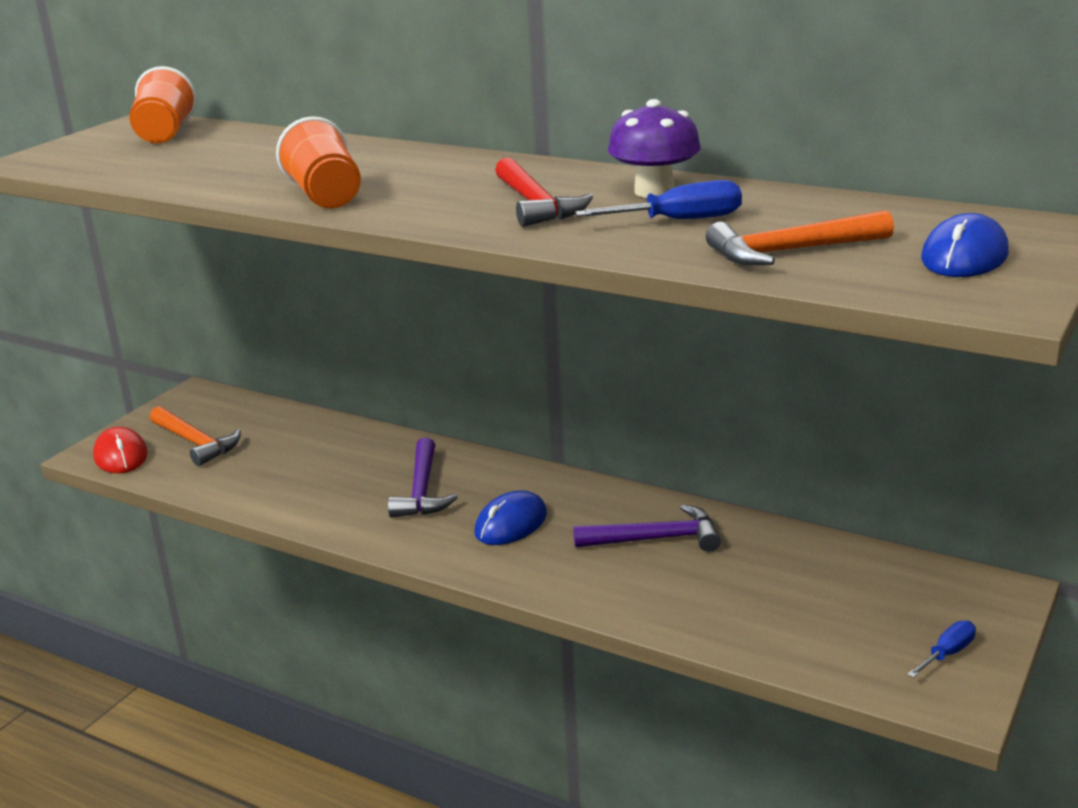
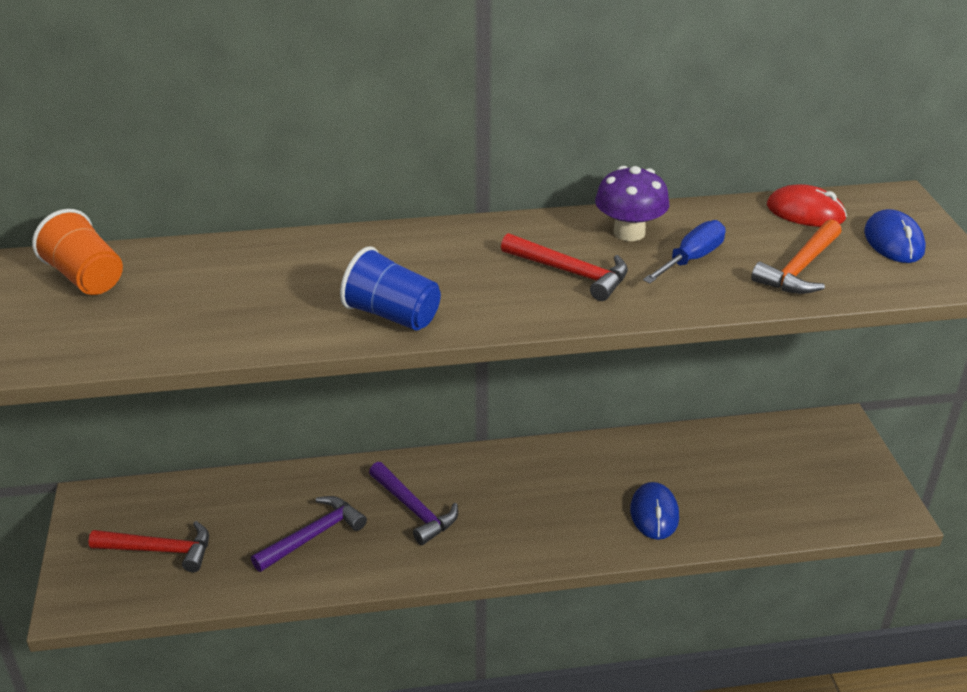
camera: 40 degrees left, 10 degrees up
(120, 456) = (103, 595): red mouse -> red mouse (805, 212)
(196, 443) = (160, 550): orange hammer -> red hammer
(325, 196) = (392, 315): orange cup -> blue cup
(510, 524) = (513, 509): blue mouse -> blue mouse (654, 514)
(655, 539) = (620, 476): purple hammer -> purple hammer (313, 536)
(947, 653) = (859, 482): blue screwdriver -> none

